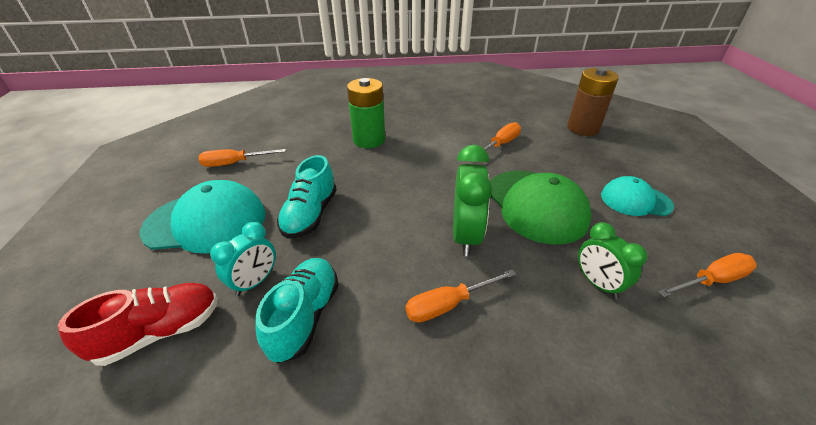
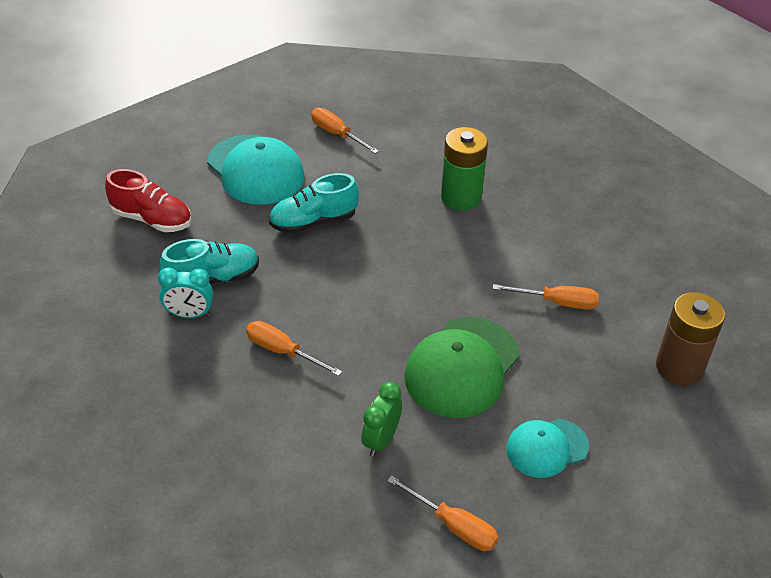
camera: 55 degrees right, 5 degrees up
(255, 282) = (222, 235): turquoise clock -> turquoise clock (189, 314)
(466, 236) = (371, 332): green clock -> none
(635, 200) = (546, 448): turquoise cap -> turquoise cap turned 90 degrees counterclockwise

